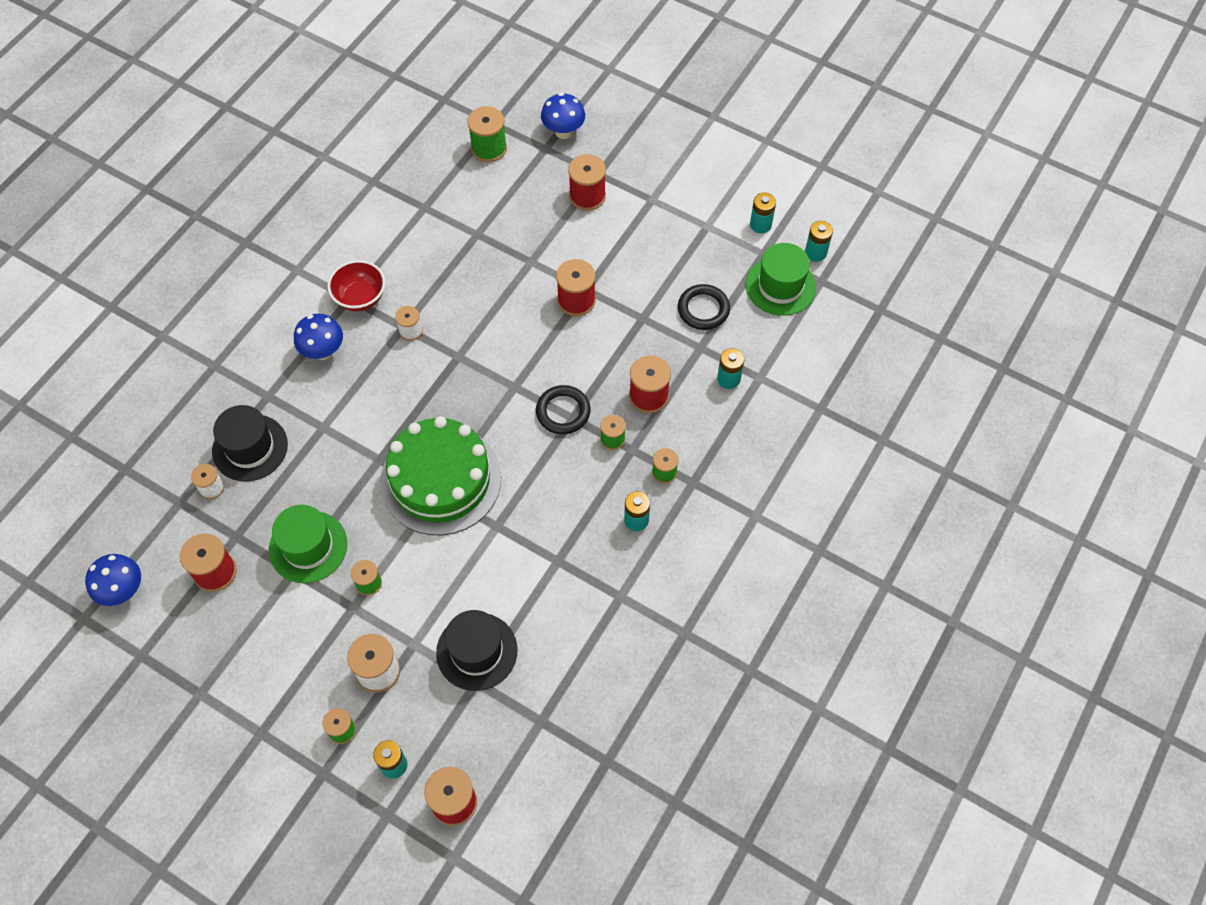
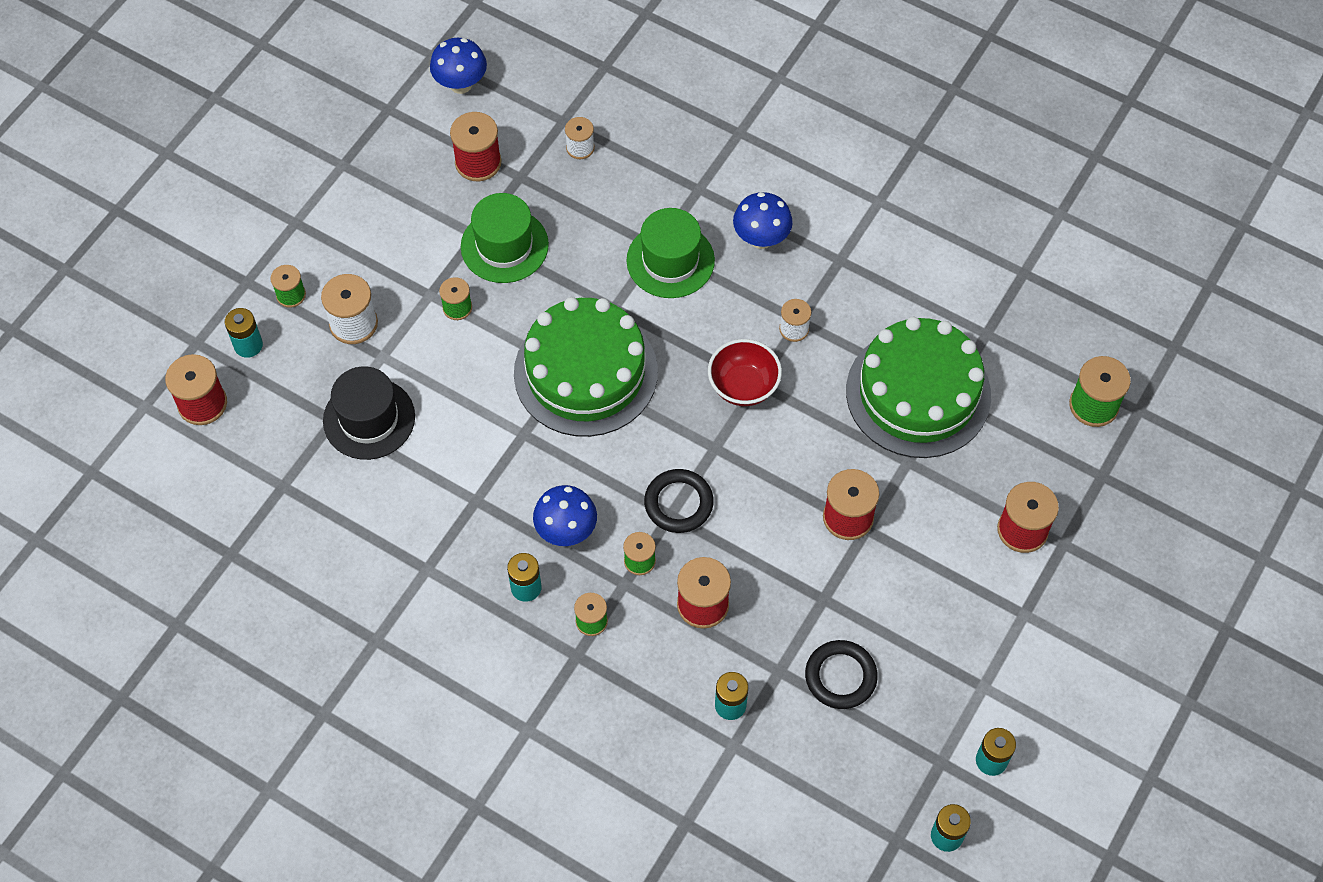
camera: 90 degrees right, 0 degrees up
(250, 448) = (630, 178): black hat -> none
(360, 298) = (840, 271): red bowl -> red bowl (743, 386)
(473, 252) = (918, 393): none -> green cake
(563, 132) = (1134, 498): blue mushroom -> blue mushroom (566, 531)
(780, 286) = (885, 782): green hat -> green hat (670, 260)

